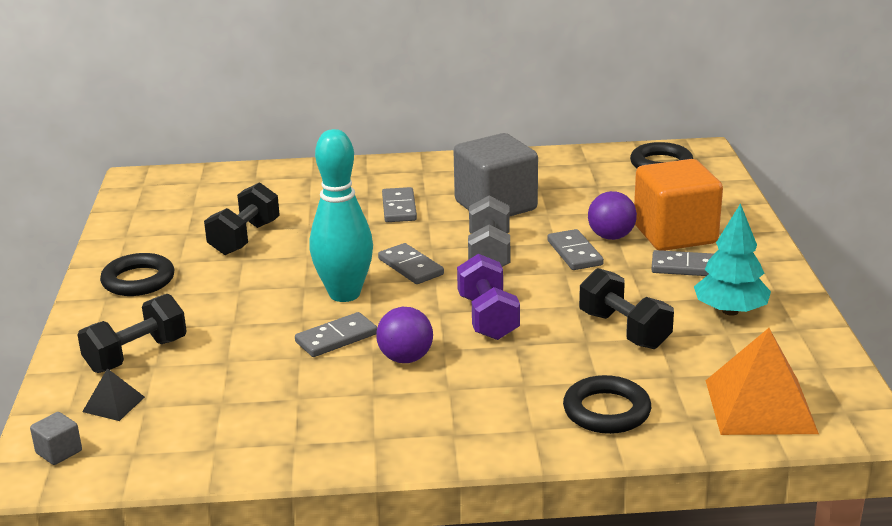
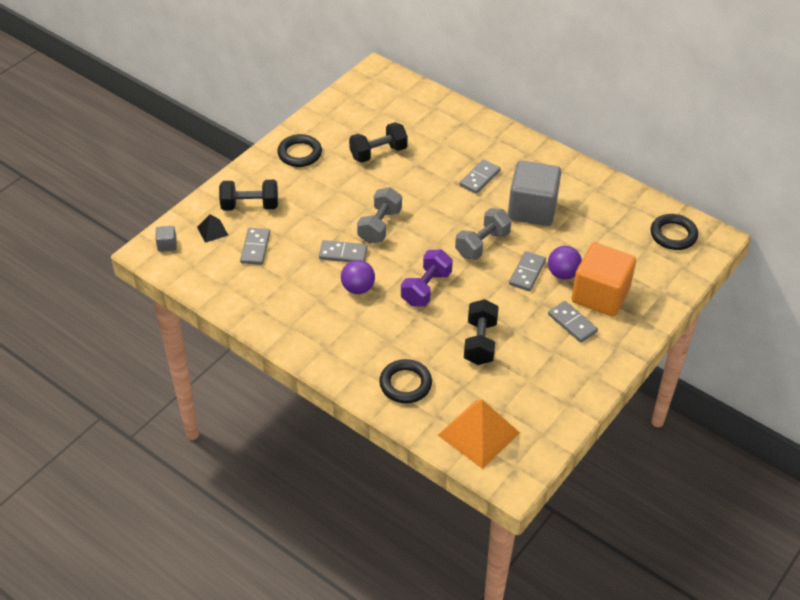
camera: 40 degrees right, 20 degrees up
(344, 294) = (379, 226): turquoise bowling pin -> grey dumbbell
(411, 267) = (432, 227): grey domino -> grey domino (255, 248)
(730, 311) = (551, 368): turquoise tree -> none

